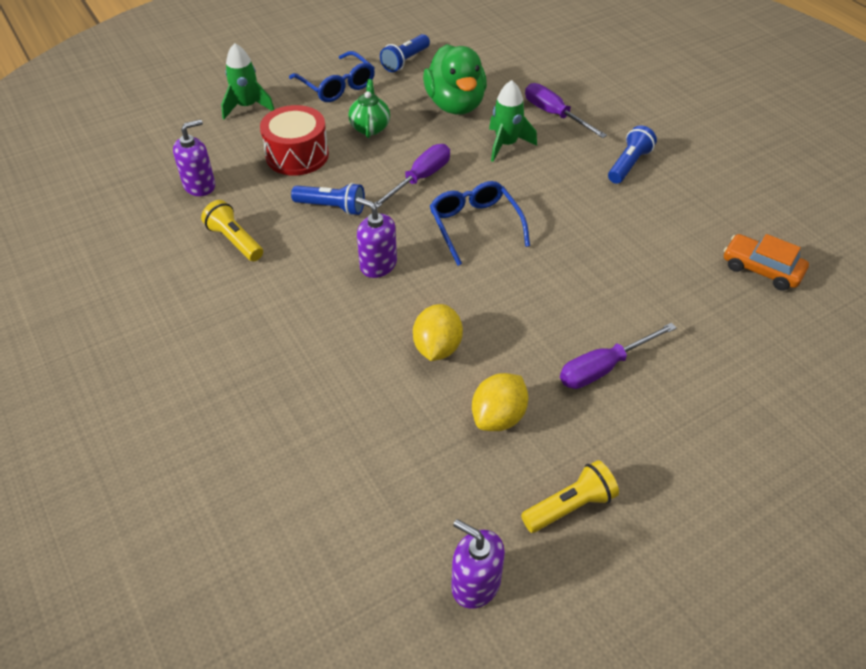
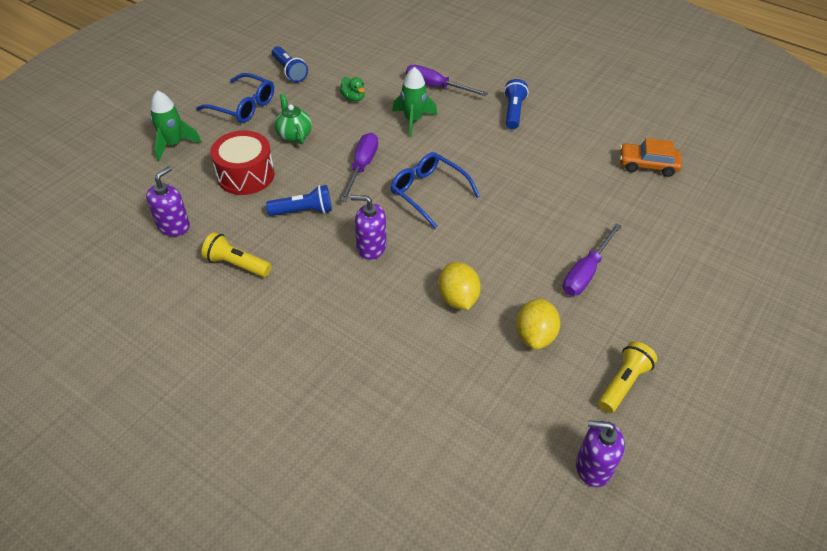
camera: 25 degrees left, 0 degrees up
(405, 61) = (289, 71): blue flashlight -> blue flashlight turned 45 degrees counterclockwise
(455, 105) = (353, 98): green duck -> green duck, size x0.43

